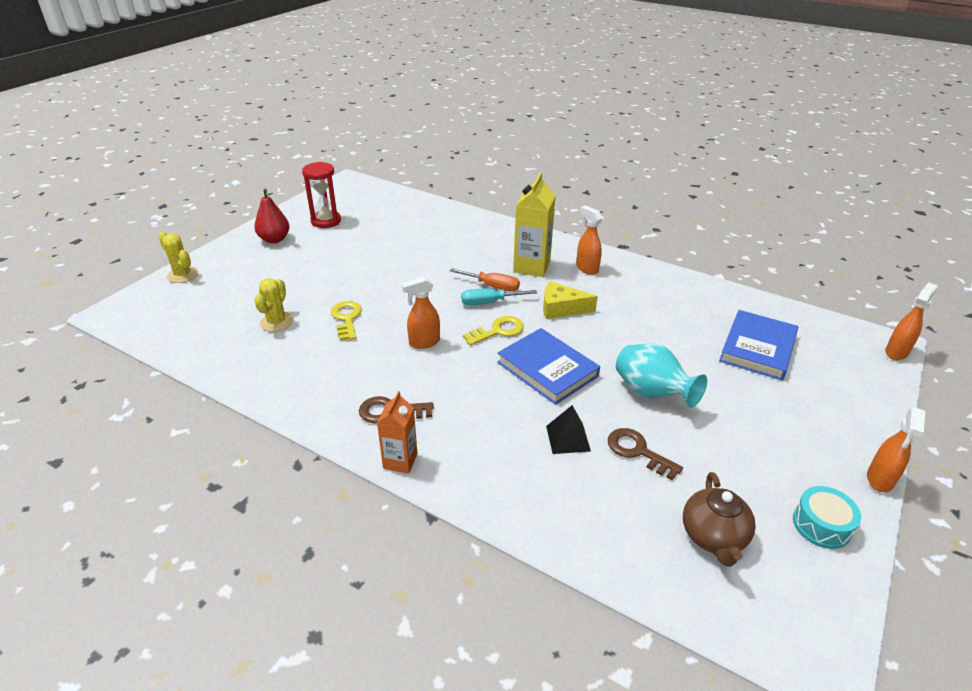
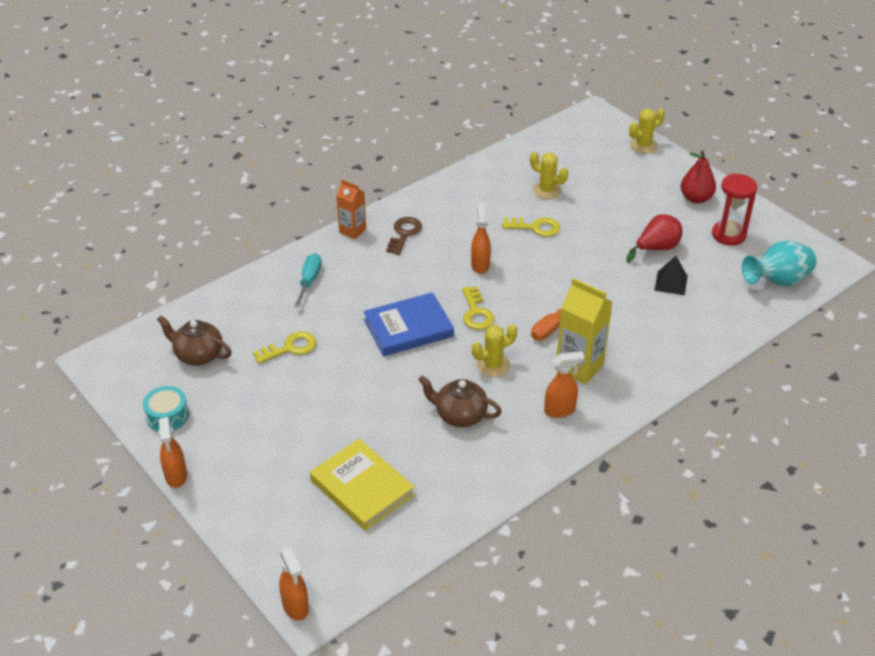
camera: 110 degrees right, 5 degrees up
(357, 250) = (656, 248): none -> red pear
(489, 302) = (524, 318): turquoise screwdriver -> turquoise screwdriver (309, 280)
(561, 308) = (493, 365): yellow cheese -> yellow cactus
(568, 438) = (325, 315): black pyramid -> black pyramid (671, 283)
(633, 314) = (459, 415): none -> brown teapot
(637, 451) = (290, 348): brown key -> yellow key
(651, 393) = (344, 381): turquoise vase -> turquoise vase (777, 281)
(758, 348) = (362, 488): blue book -> yellow book
(879, 480) = (176, 476): orange spray bottle -> orange spray bottle turned 150 degrees counterclockwise

